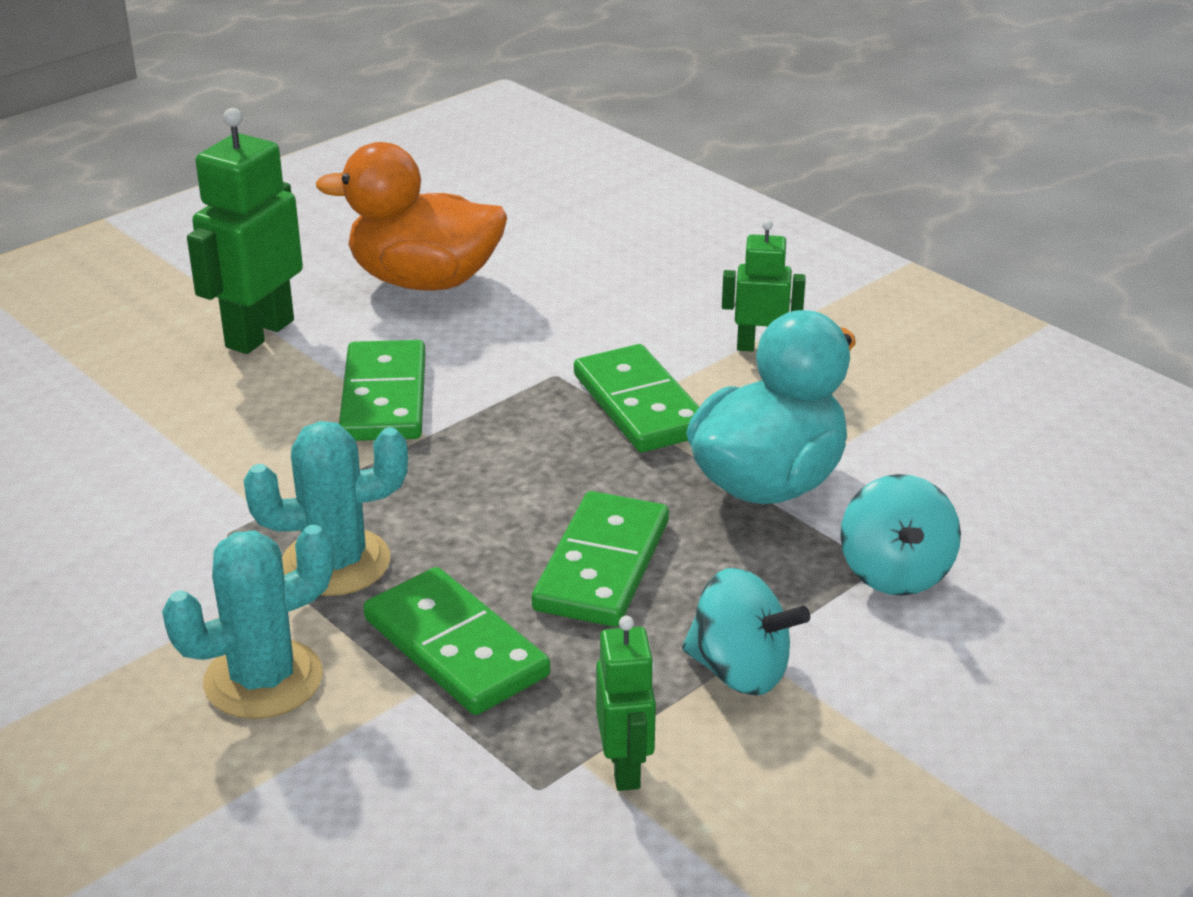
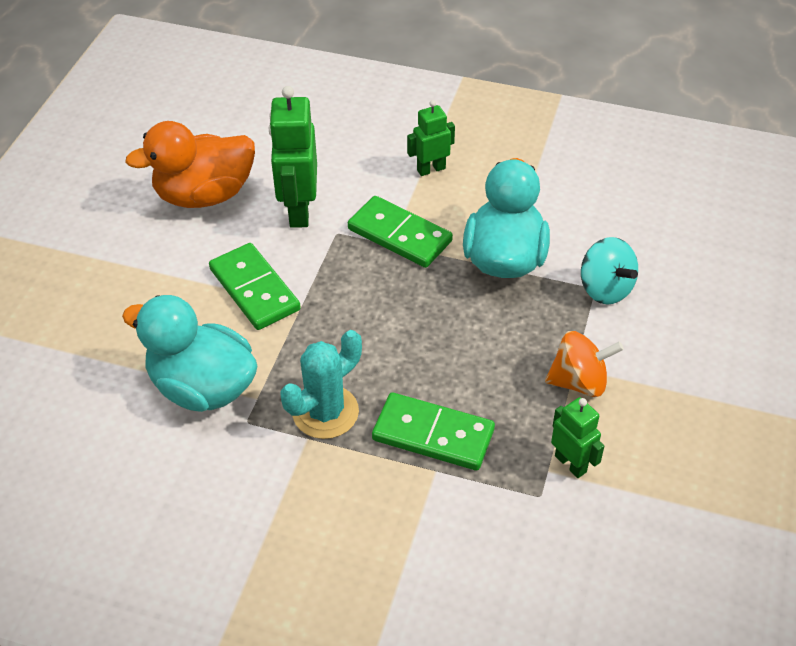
camera: 30 degrees left, 15 degrees up
(211, 476) = (203, 387): none -> turquoise duck
(259, 334) = (138, 274): green robot -> green robot (299, 210)
(263, 679) = (352, 503): turquoise cactus -> none
(602, 565) = (464, 349): green domino -> none
(740, 671) = (579, 382): turquoise spinning top -> orange spinning top

